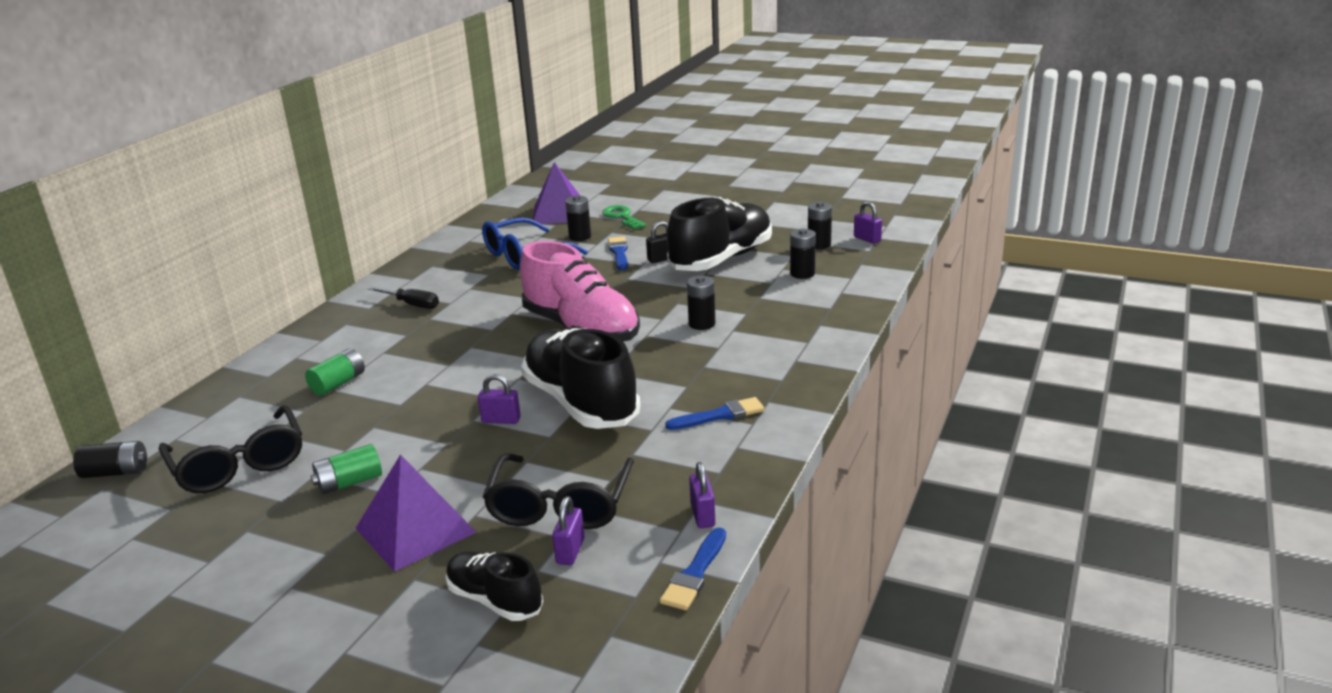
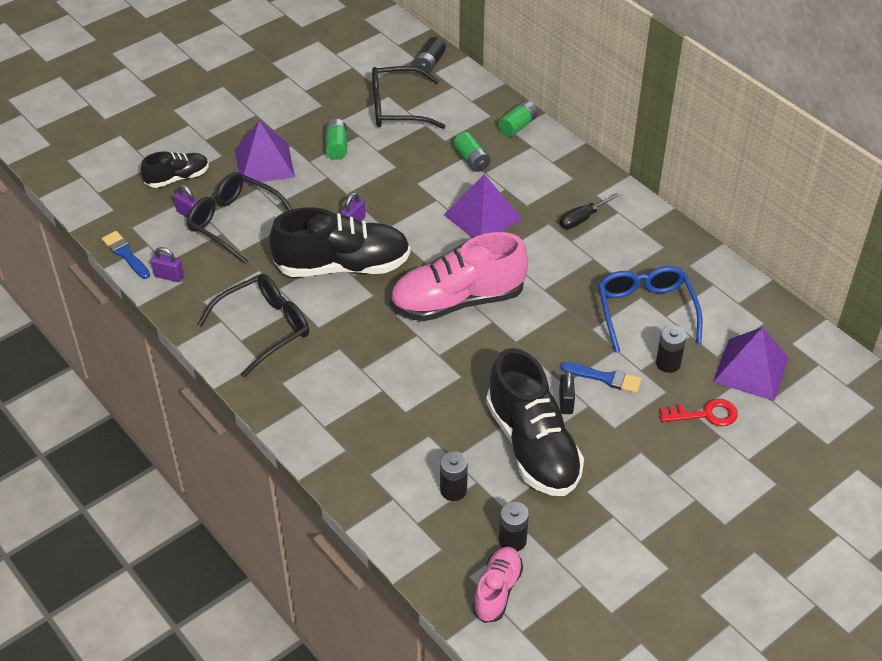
camera: 115 degrees right, 20 degrees up
(257, 374) = (517, 126): none -> green battery
(440, 351) = (483, 216): none -> purple pyramid
(622, 217) = (705, 414): green key -> red key
(702, 324) = (408, 375): black battery -> none
(720, 415) = (264, 328): blue brush -> black glasses
(867, 239) = (497, 590): purple padlock -> pink shoe

